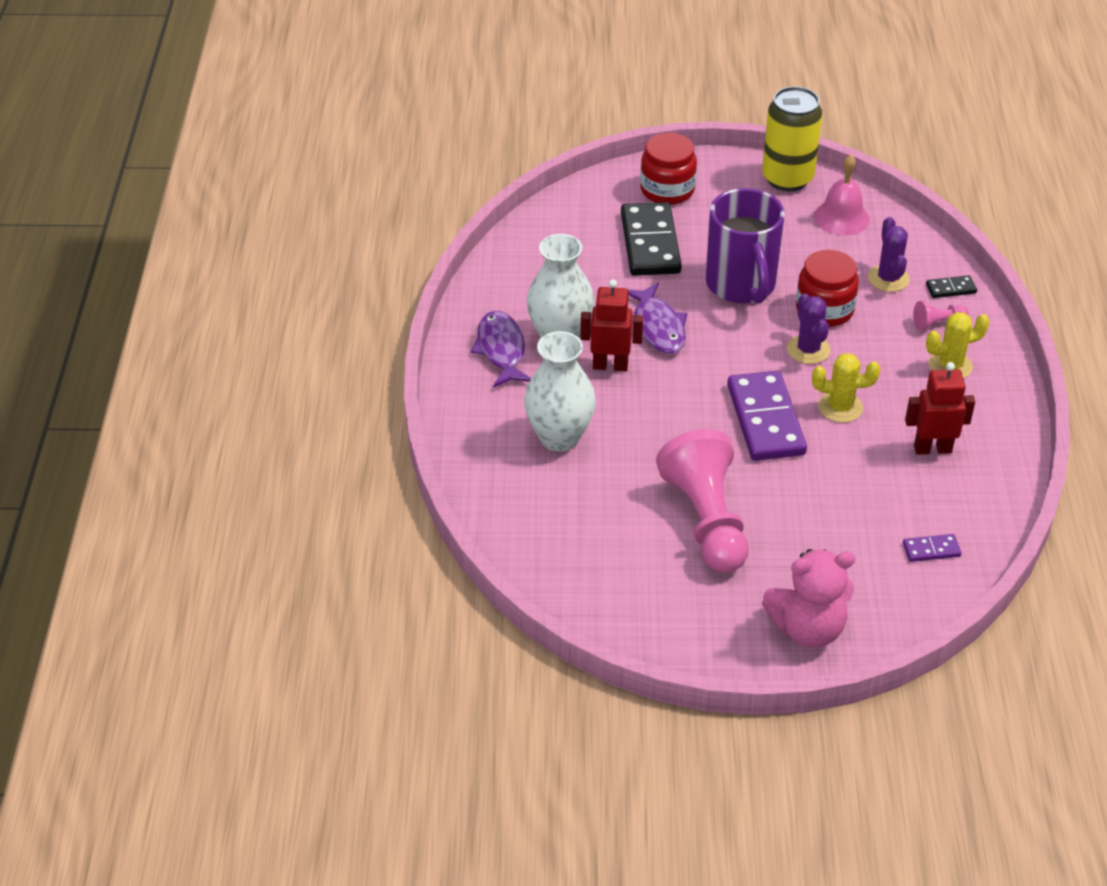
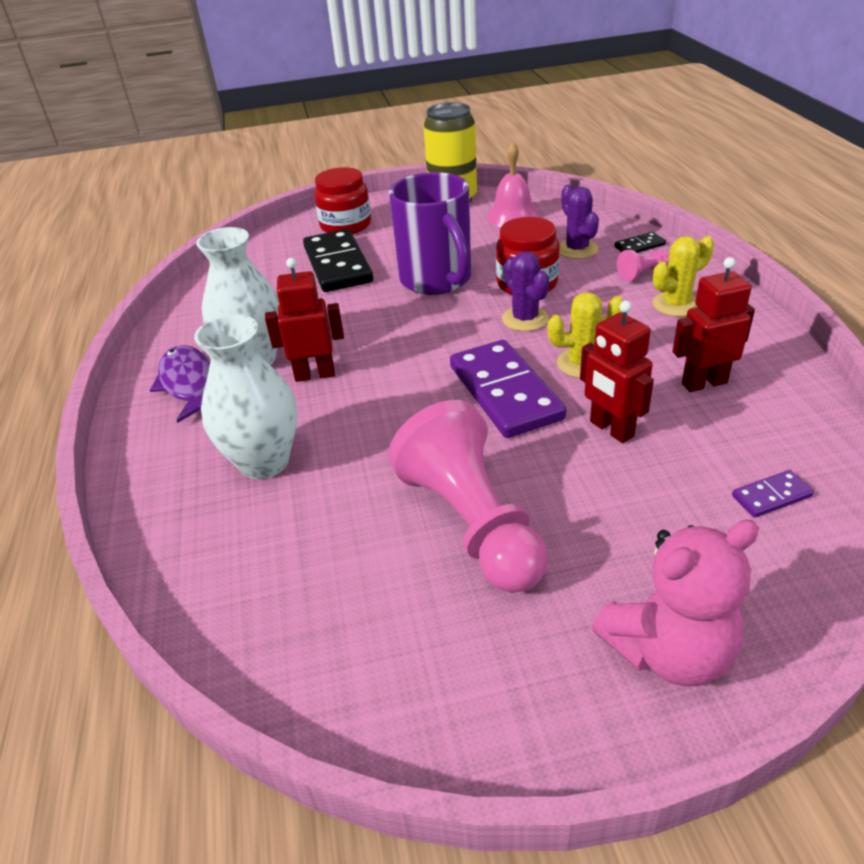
camera: 10 degrees left, 5 degrees down
(658, 327) = (361, 329): purple fish -> none
(838, 471) = (611, 429): none -> red robot

